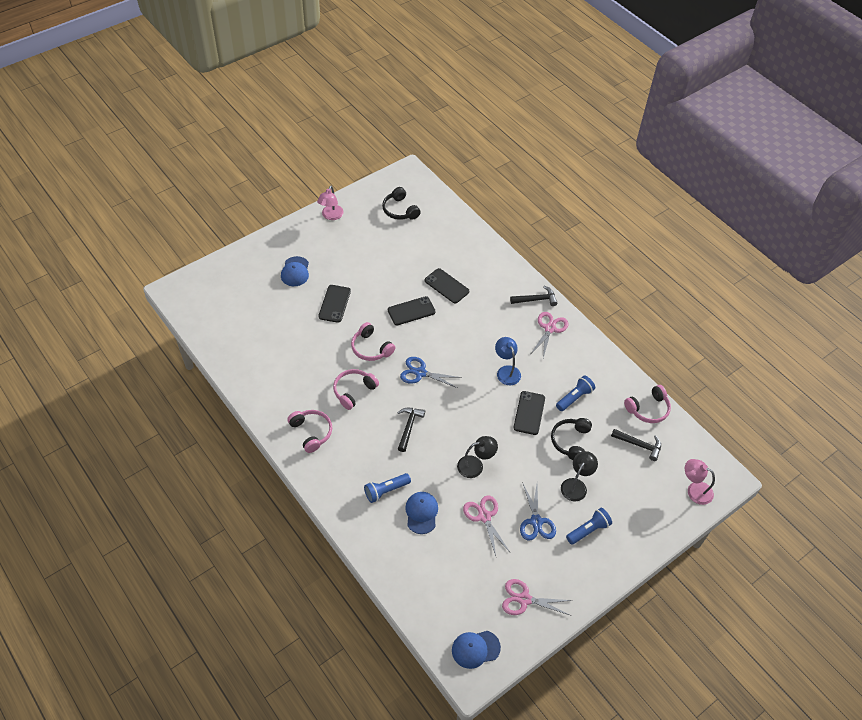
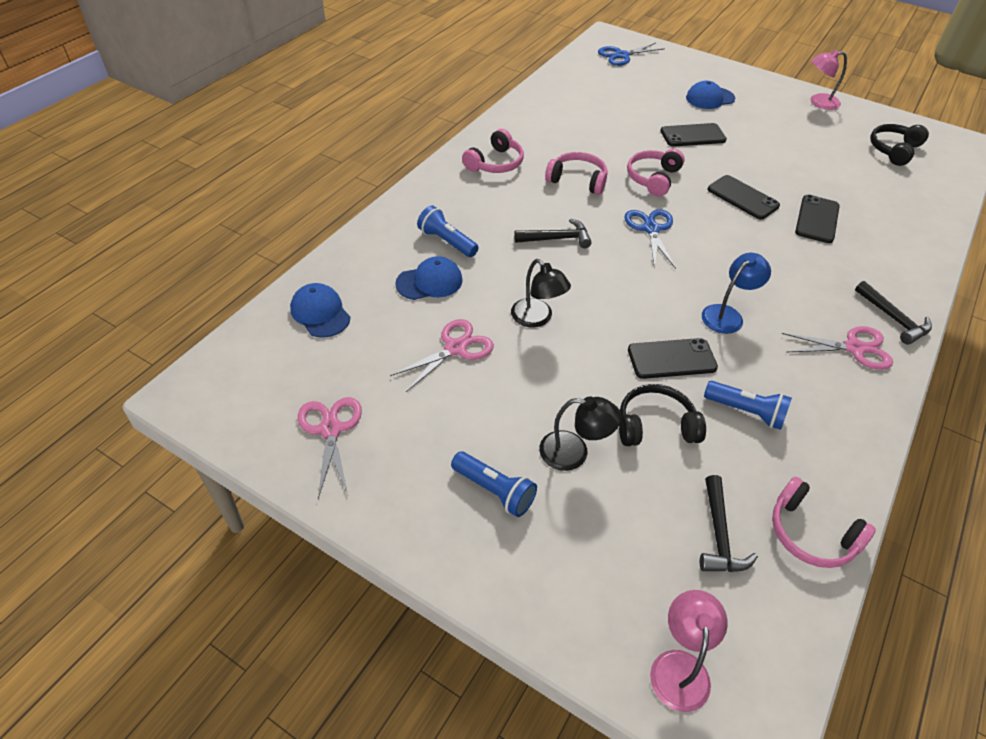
camera: 70 degrees right, 5 degrees down
(475, 649) = (231, 389): blue cap -> blue cap (320, 313)
(536, 521) = (477, 413): blue scissors -> blue scissors (621, 55)

